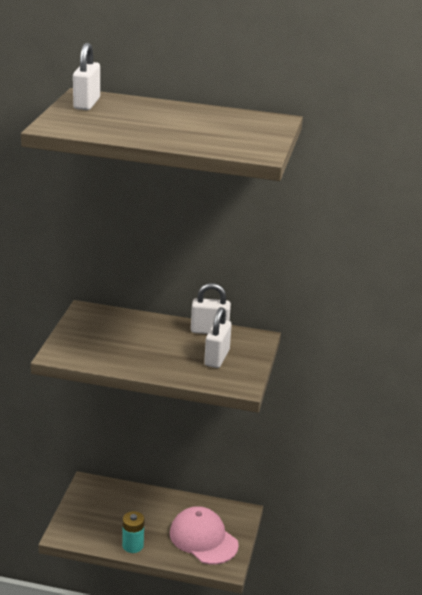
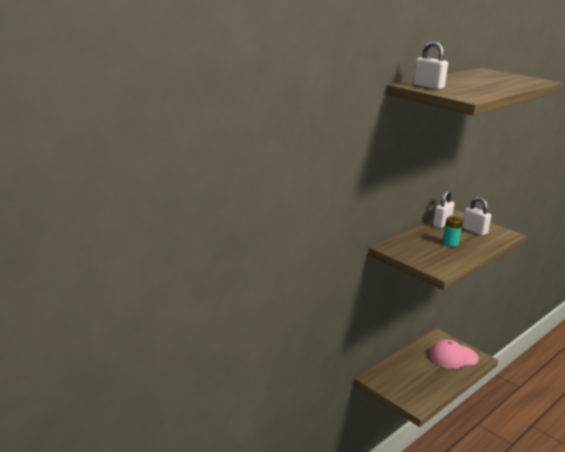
camera: 55 degrees left, 5 degrees down
(133, 545) = (445, 383): turquoise battery -> turquoise battery (450, 243)

